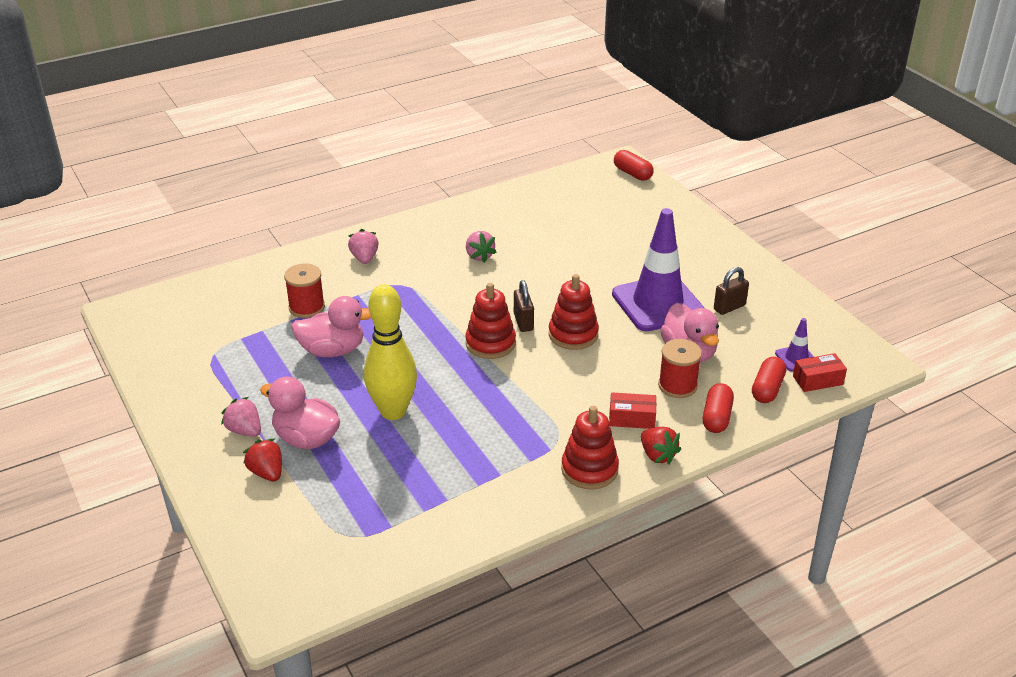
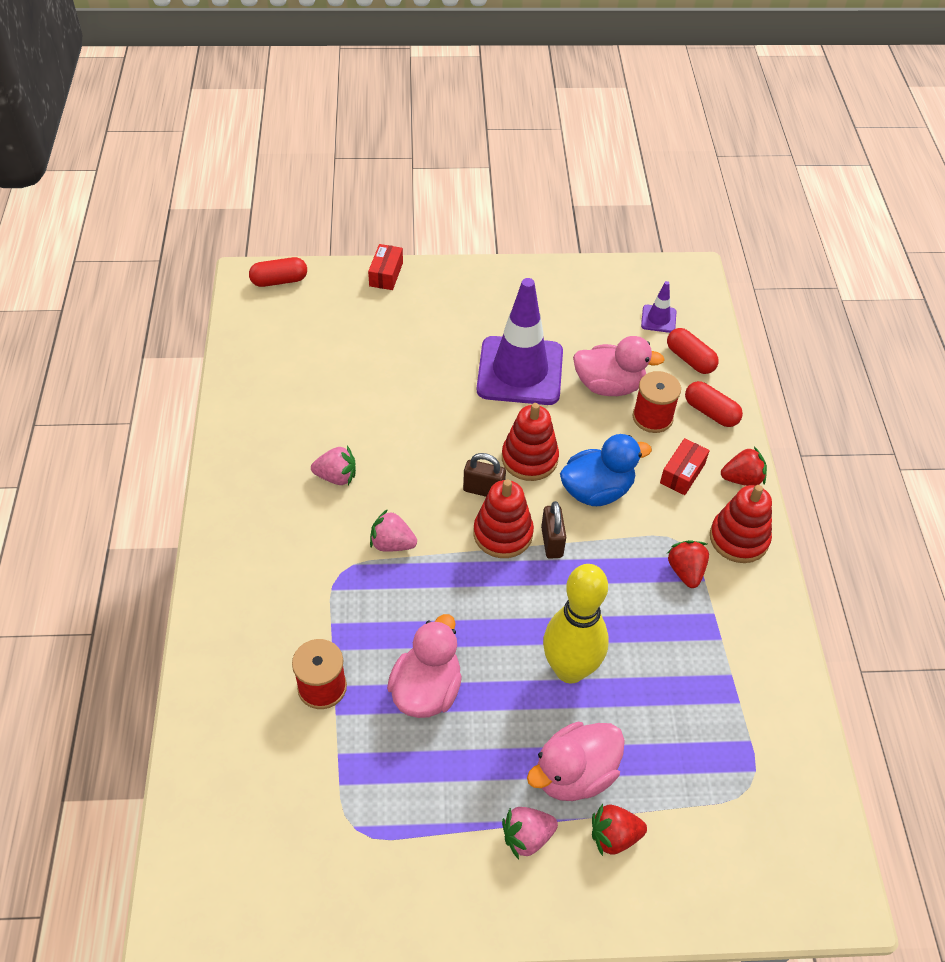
camera: 65 degrees left, 15 degrees up
(364, 258) = (260, 588): pink strawberry -> pink strawberry (392, 544)
(530, 447) = (686, 571): none -> red strawberry
(572, 377) = (597, 490): none -> blue duck
(729, 307) = (558, 324): brown padlock -> brown padlock (552, 542)
(817, 380) = (695, 321): red box -> red box (386, 274)

